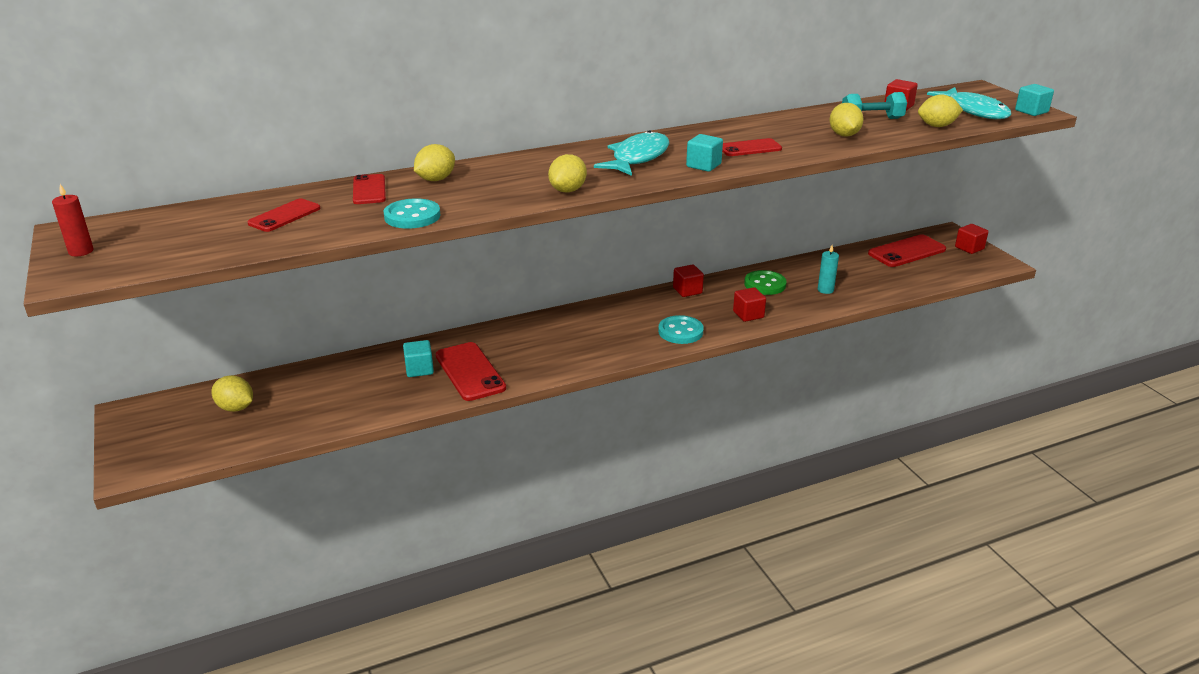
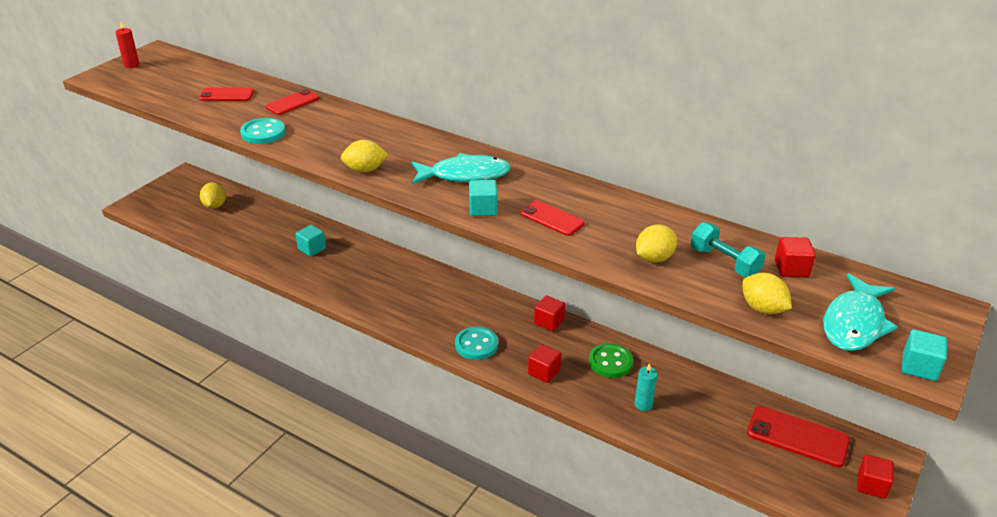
camera: 55 degrees right, 5 degrees up
(436, 179) = (333, 116): yellow lemon -> none
(470, 372) = (326, 270): red phone -> none

